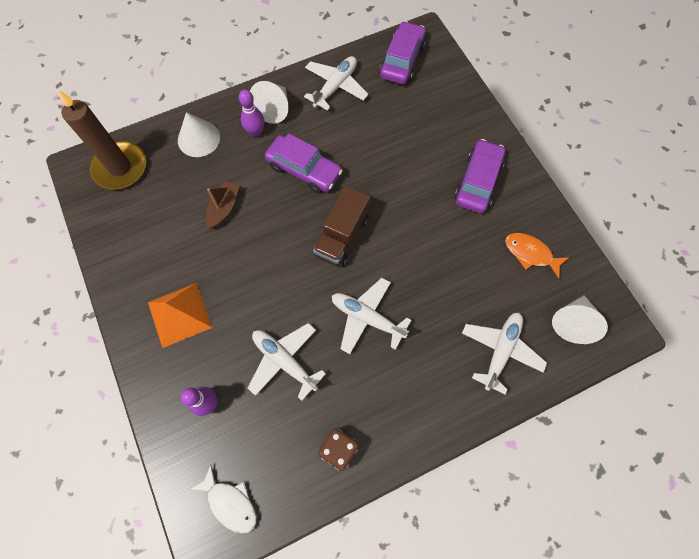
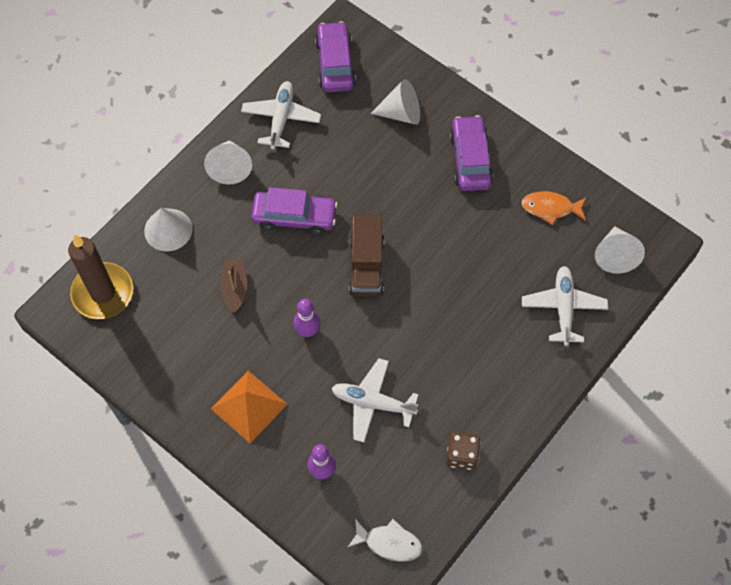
camera: 25 degrees left, 5 degrees down
(255, 132) = (224, 199): purple bowling pin -> purple bowling pin (307, 331)
(367, 318) = (429, 331): white plane -> none
(437, 120) = (401, 113): none -> white cone

